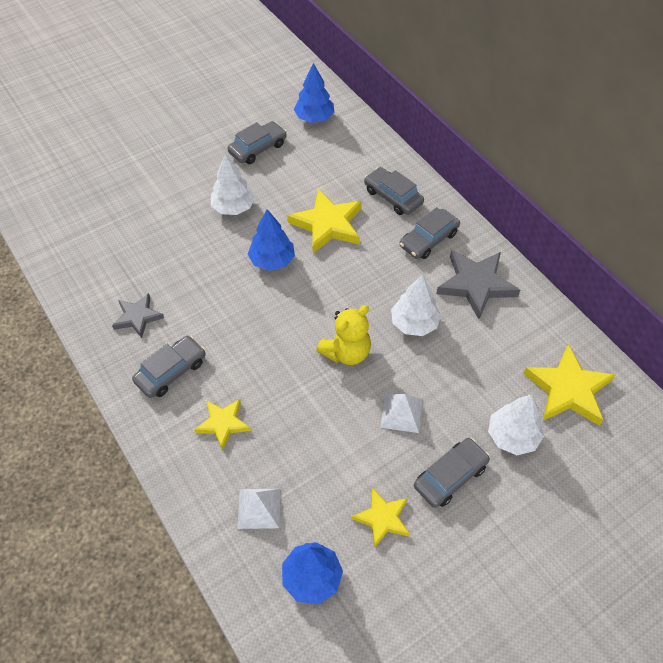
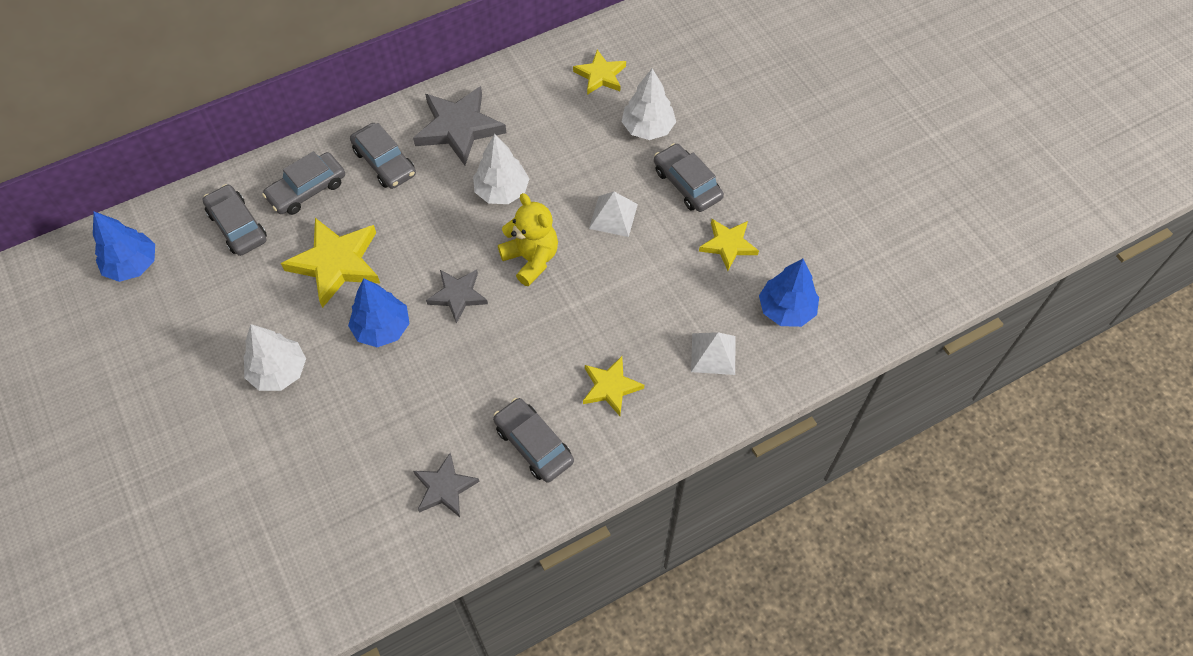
camera: 85 degrees left, 5 degrees up
(258, 148) = (172, 338): grey car -> grey car (237, 226)
(305, 305) = (458, 295): none -> grey star
(568, 389) = (600, 75): yellow star -> yellow star, size x0.60

